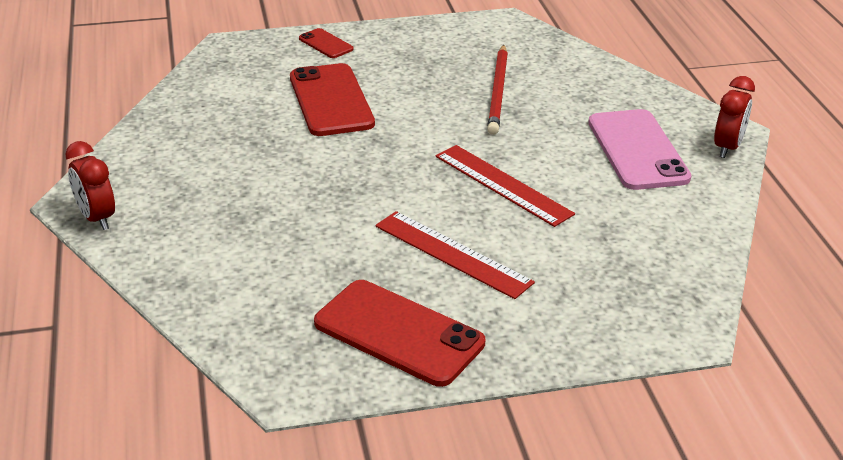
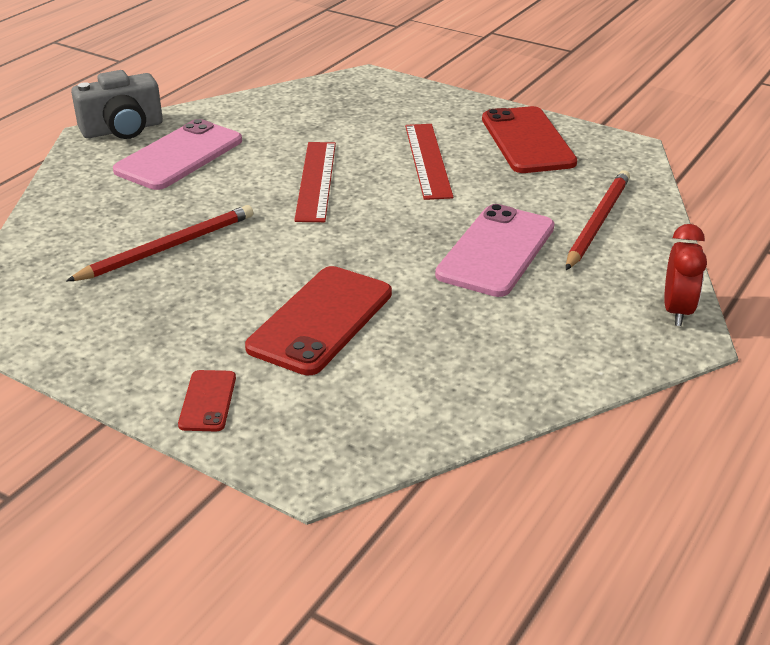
camera: 135 degrees left, 0 degrees up
(228, 267) = (597, 222): none -> red pencil
(281, 198) = (496, 251): none -> pink phone
(727, 147) = (123, 129): red clock -> grey camera

